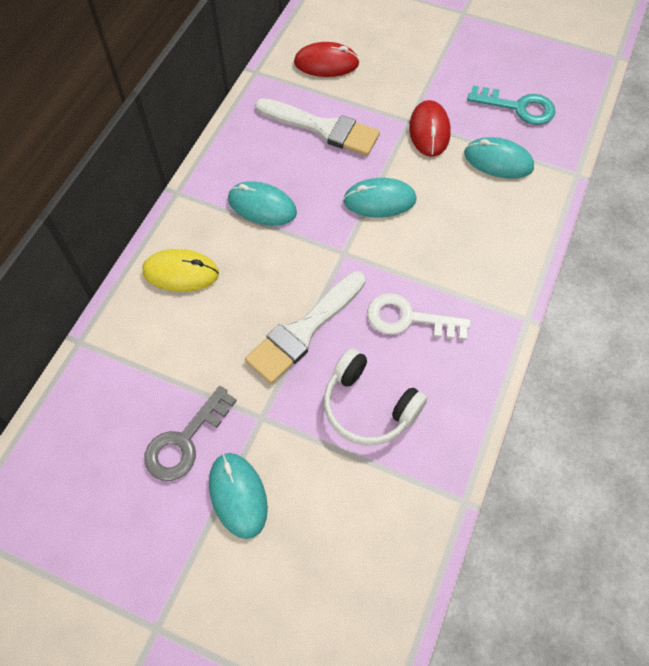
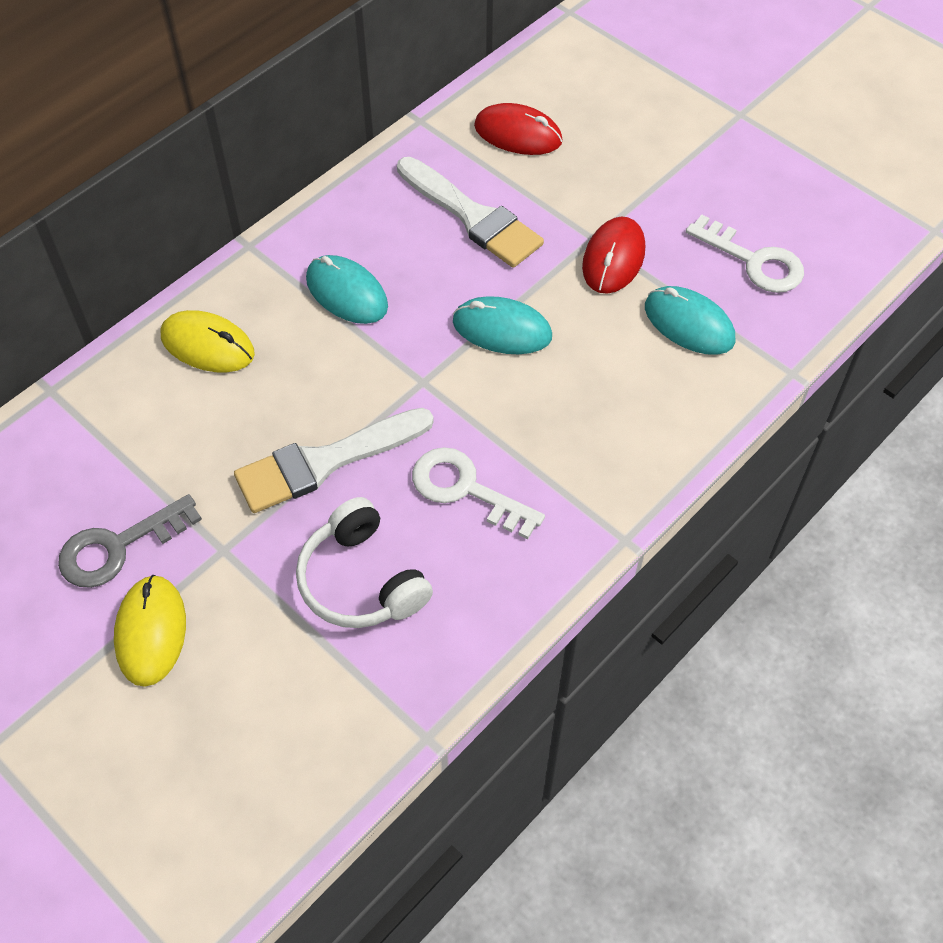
camera: 20 degrees right, 5 degrees down
(238, 495) = (151, 632): turquoise mouse -> yellow mouse
(518, 107) = (753, 261): turquoise key -> white key

